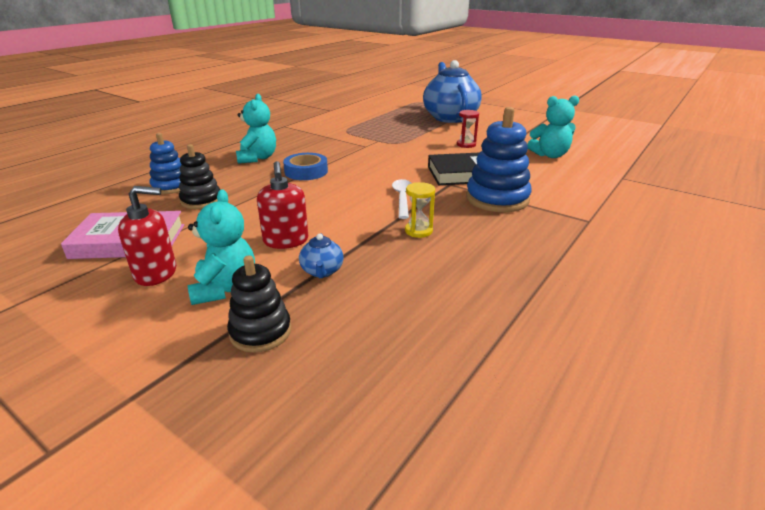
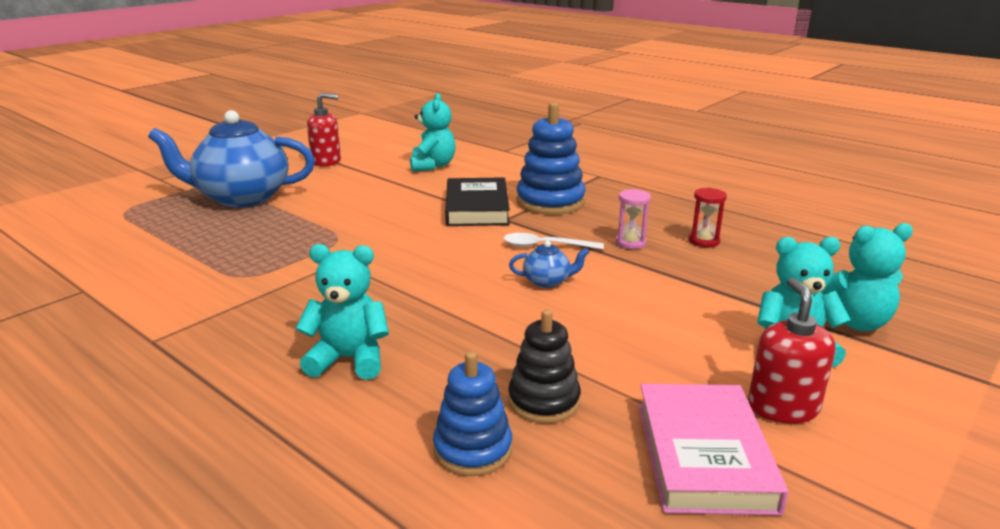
camera: 85 degrees left, 5 degrees down
(260, 332) = (852, 322): black stacking toy -> turquoise teddy bear
(286, 241) = (670, 317): red soap dispenser -> red soap dispenser (326, 161)
(306, 171) = (436, 309): blue tape -> none
(322, 271) = (732, 293): blue teapot -> blue teapot (547, 281)
(418, 231) = (630, 243): yellow hourglass -> pink hourglass
(466, 144) = (373, 199): red hourglass -> red hourglass (704, 241)

